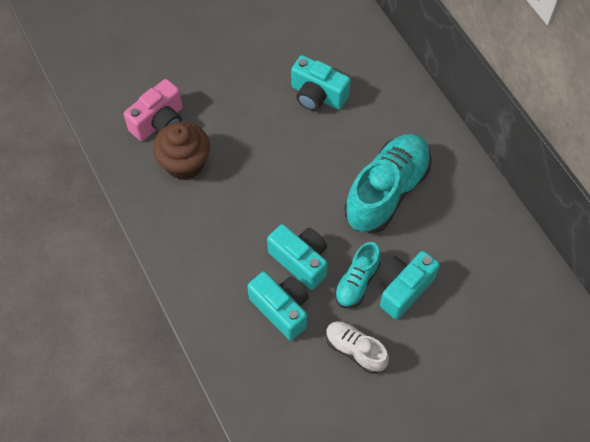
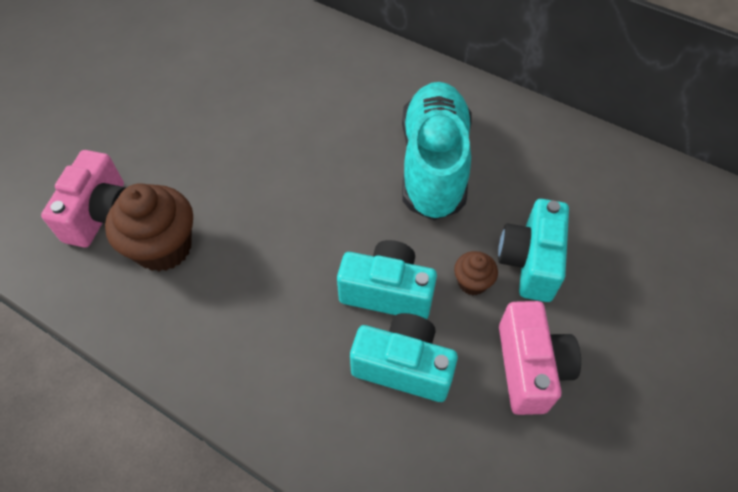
camera: 30 degrees left, 5 degrees down
(317, 95) = (286, 102): turquoise camera -> none
(355, 350) = (529, 367): white shoe -> pink camera
(357, 282) = (472, 282): turquoise shoe -> brown cupcake

